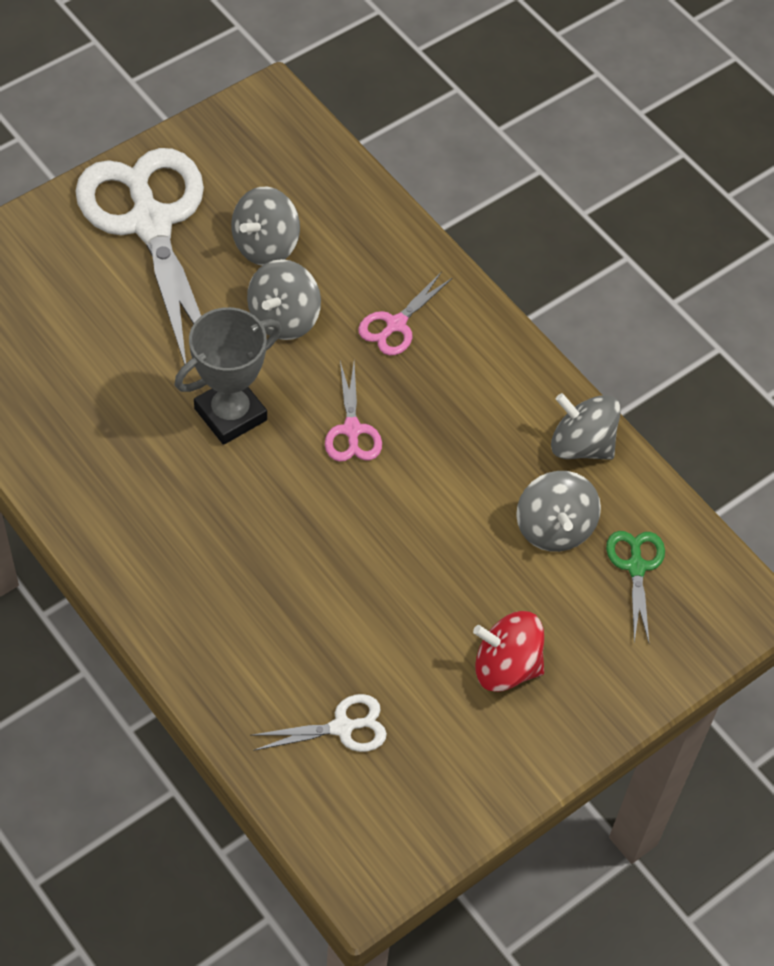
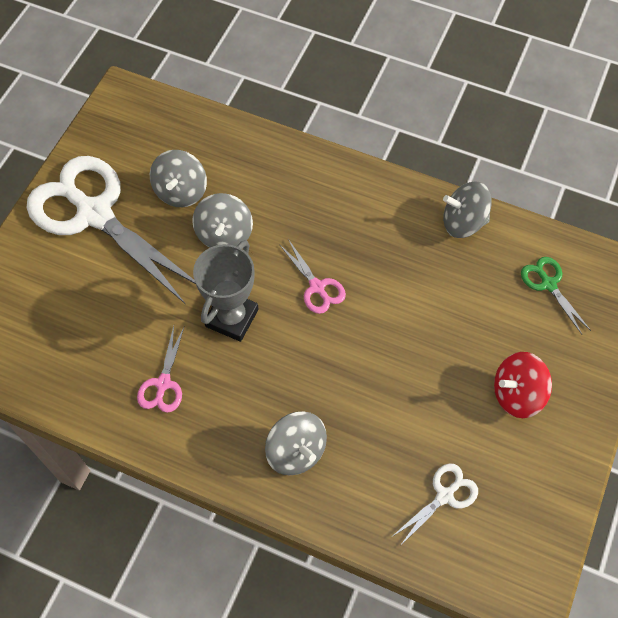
camera: 25 degrees left, 5 degrees up
(396, 324) = (298, 202): pink scissors -> pink scissors (163, 384)
(554, 528) = (483, 285): grey spinning top -> grey spinning top (296, 451)

